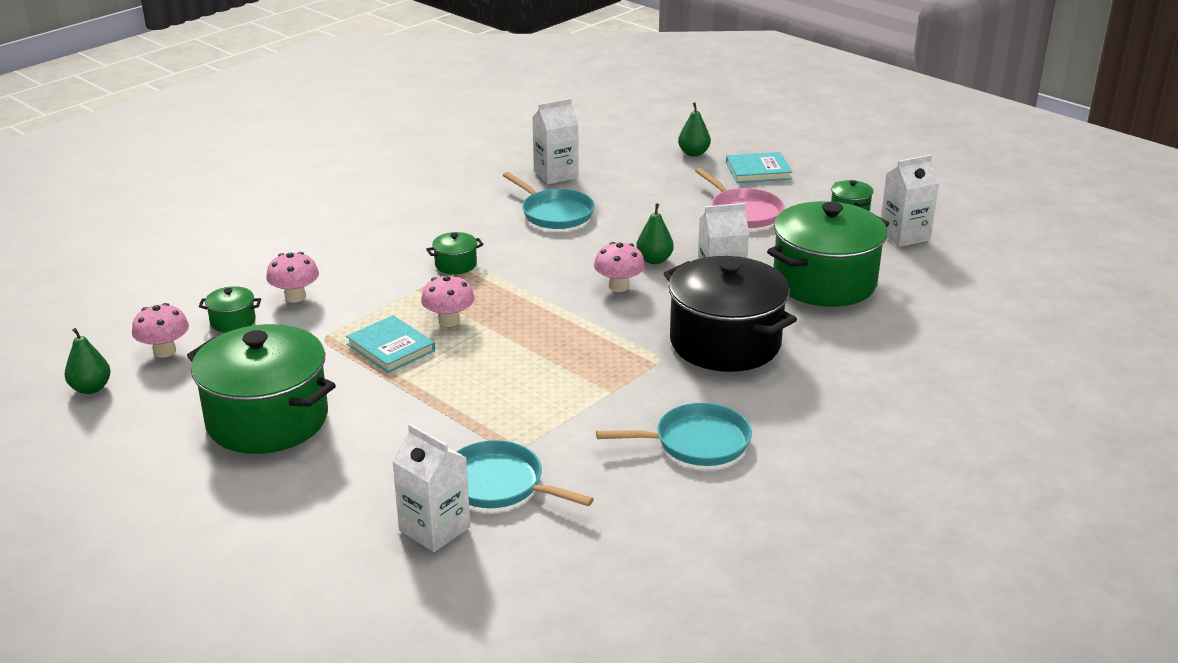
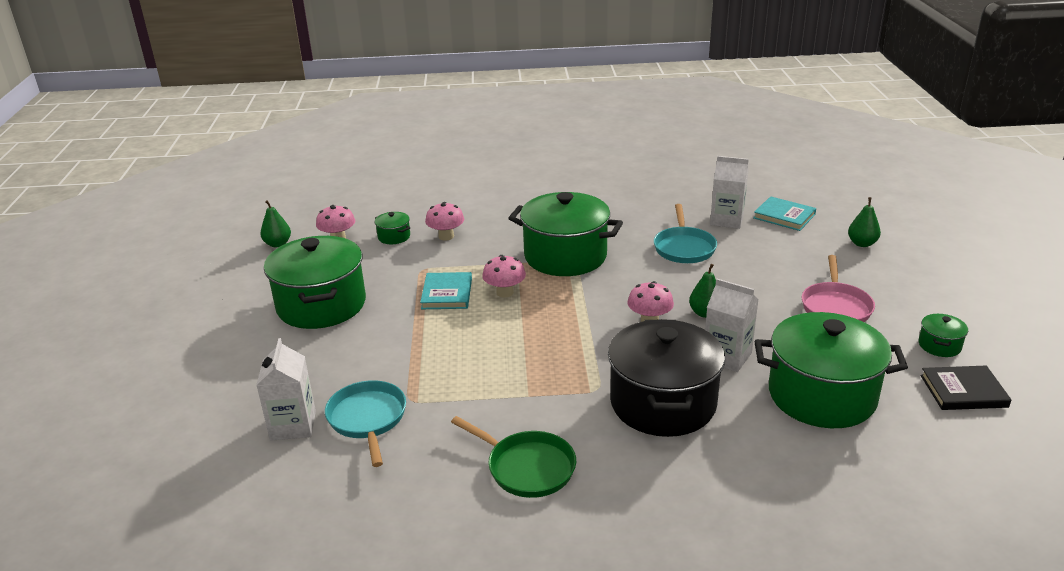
camera: 45 degrees right, 0 degrees up
(456, 265) = (565, 256): green pot -> green pot, size x2.42
(696, 442) = (527, 467): turquoise pan -> green pan
(758, 171) = (899, 278): turquoise book -> turquoise book (784, 216)
(904, 235) = (963, 391): white carton -> black book

